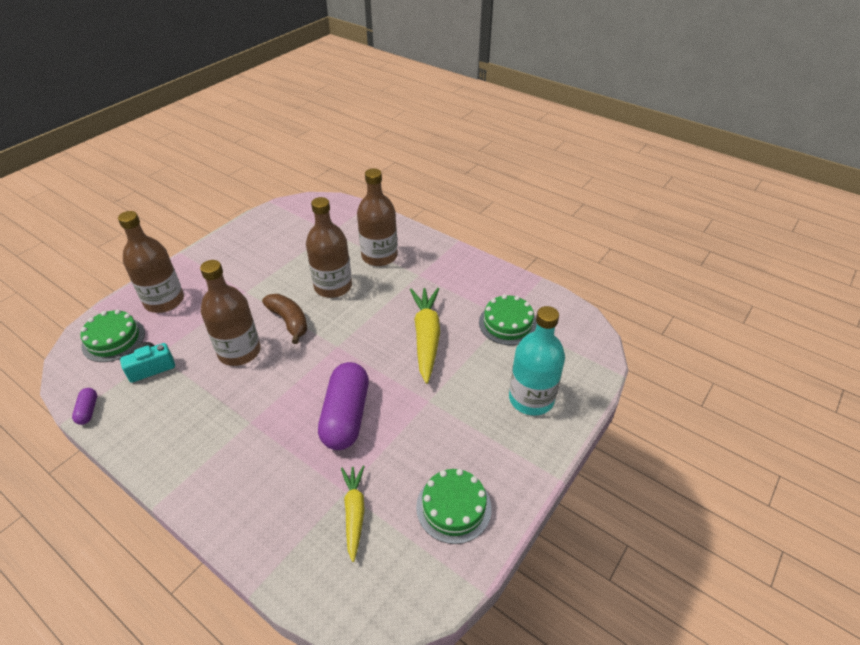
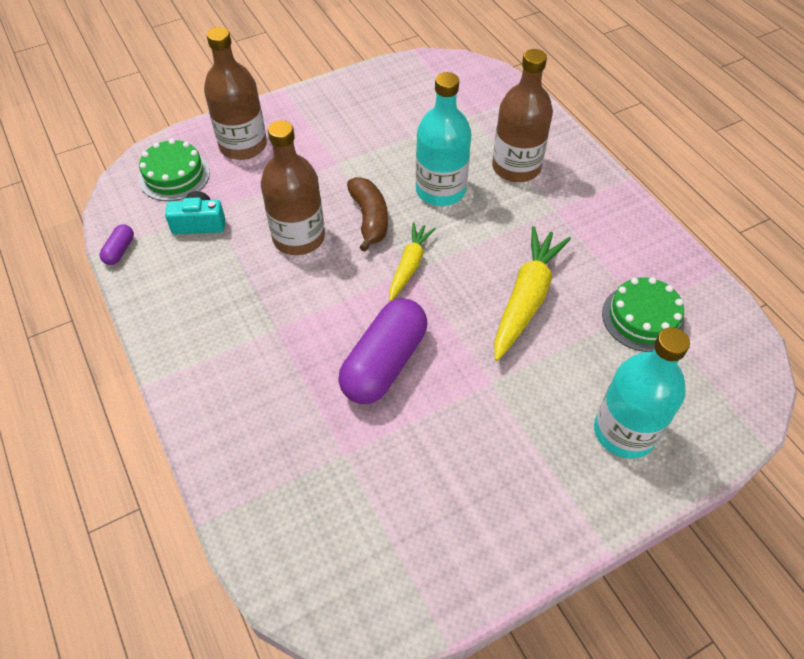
camera: 25 degrees right, 10 degrees up
(333, 286) = (440, 190): brown bottle -> turquoise bottle
(354, 513) = (343, 484): yellow carrot -> yellow carrot (409, 266)
(453, 507) = (459, 528): green cake -> none

